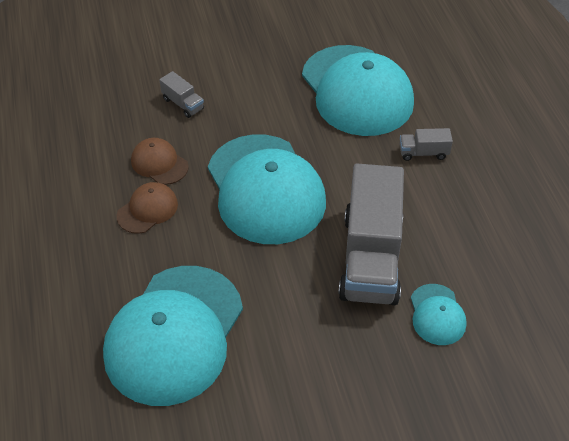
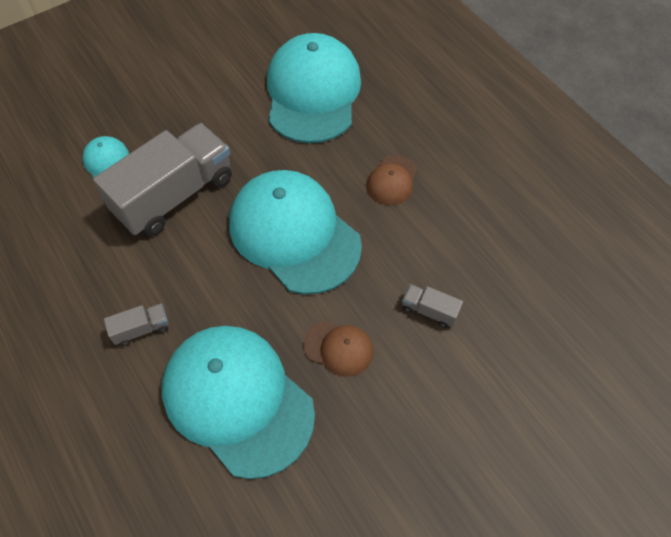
camera: 160 degrees right, 10 degrees up
(159, 163) = (410, 229): brown cap -> brown cap (338, 348)
(370, 258) = (174, 195): grey truck -> grey truck turned 60 degrees clockwise

